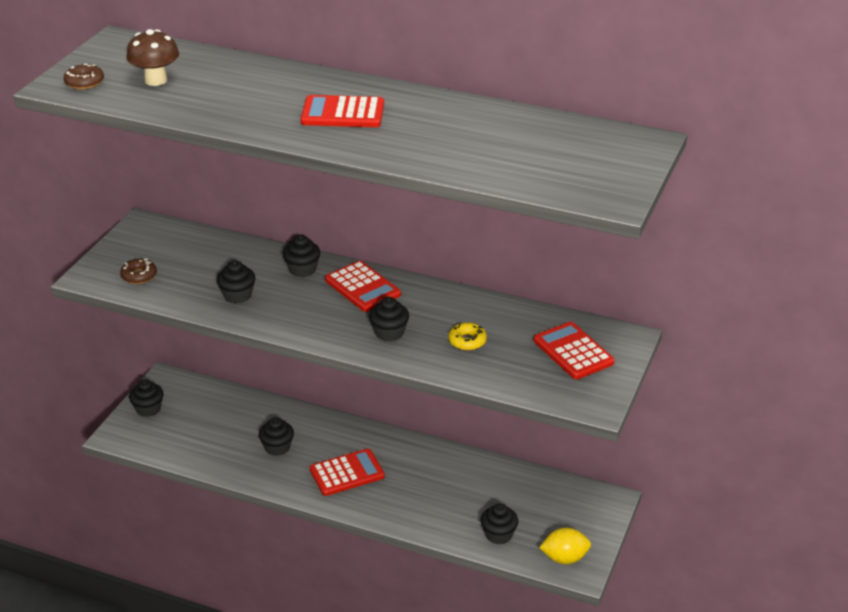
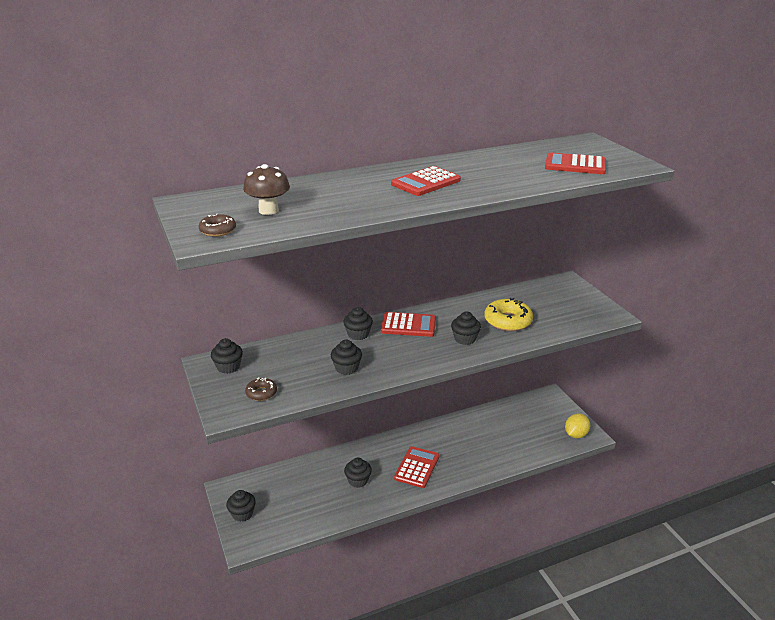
camera: 45 degrees left, 5 degrees down
(467, 341) = (508, 321): yellow donut -> yellow donut, size x1.78
(498, 534) = (533, 445): black cupcake -> black cupcake (228, 367)
(573, 351) = (559, 299): red calculator -> red calculator (575, 165)

